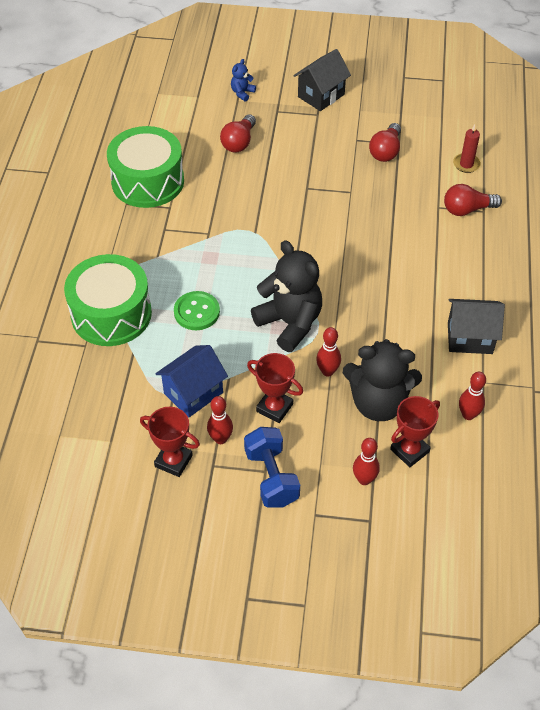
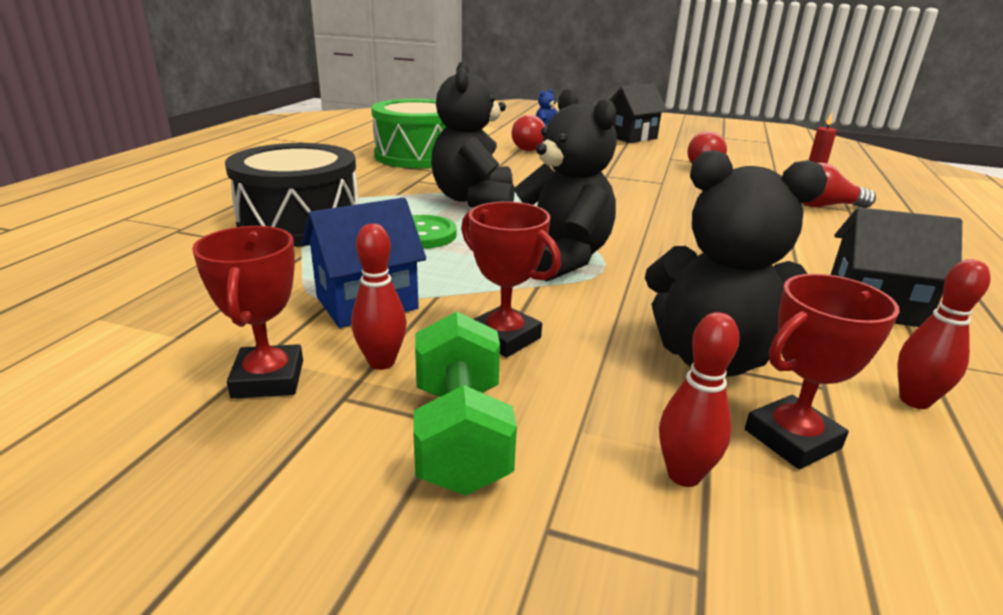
camera: 10 degrees right, 25 degrees down
(111, 314) = (300, 223): green drum -> black drum
(173, 461) = (268, 379): red trophy -> red trophy turned 45 degrees clockwise
(216, 254) = (474, 200): none -> black teddy bear
(271, 477) = (460, 436): blue dumbbell -> green dumbbell
(327, 371) = (613, 310): red bowling pin -> none

